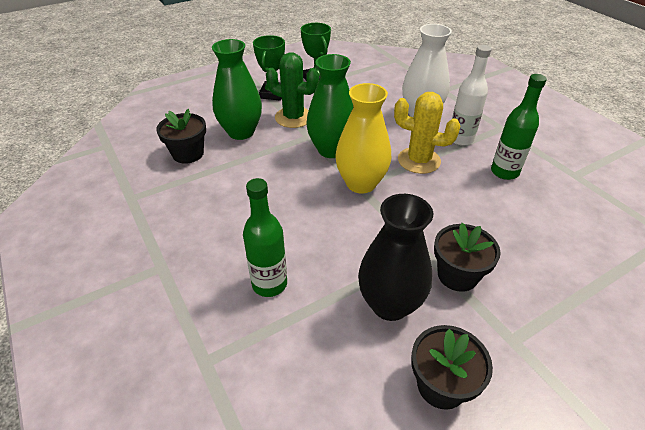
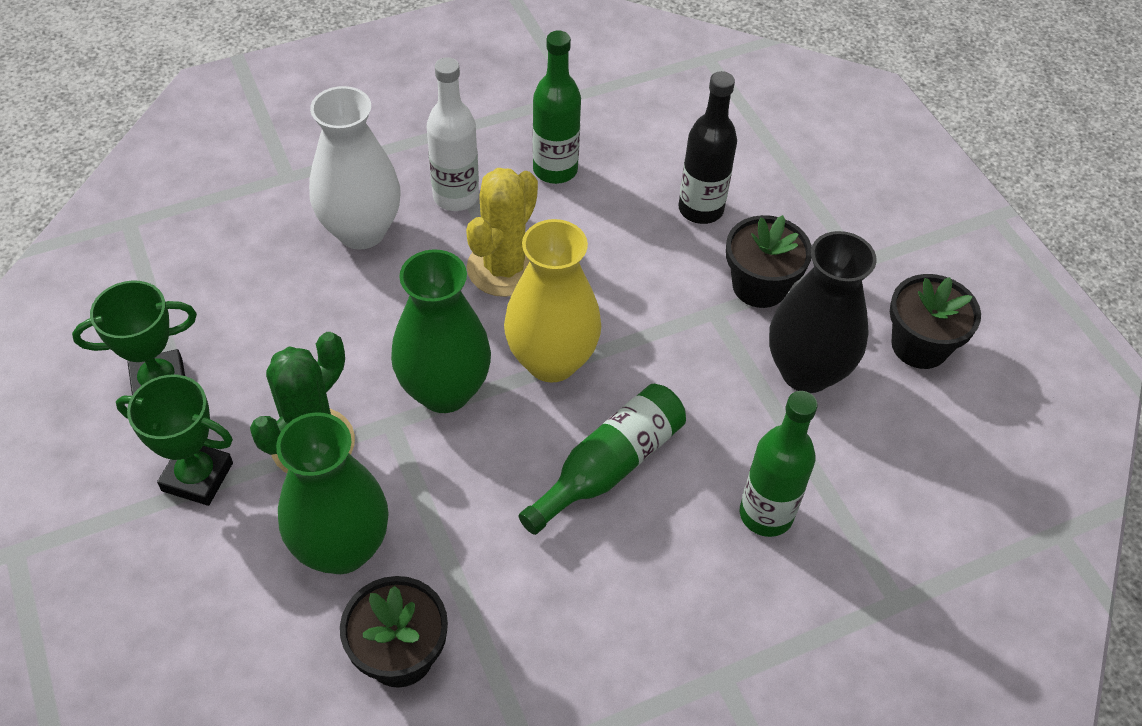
camera: 85 degrees left, 10 degrees up
(295, 211) = (609, 466): none -> green bottle
(512, 240) = (700, 209): none -> black bottle

